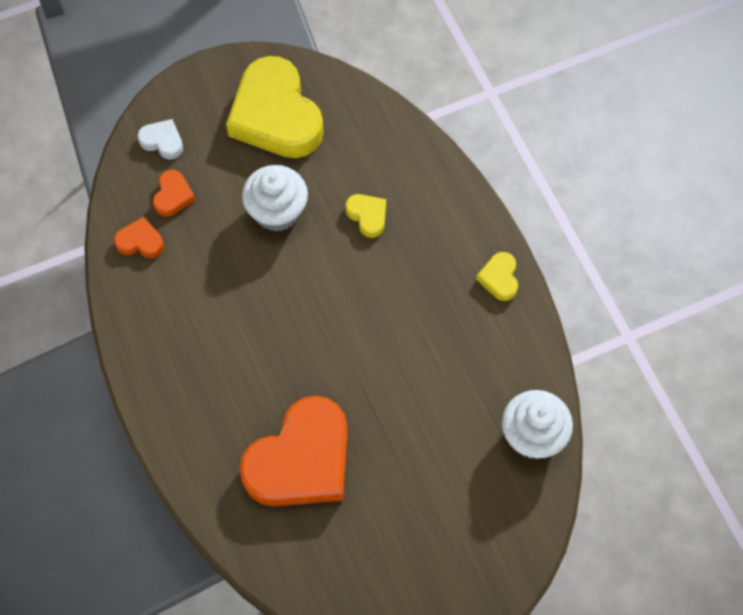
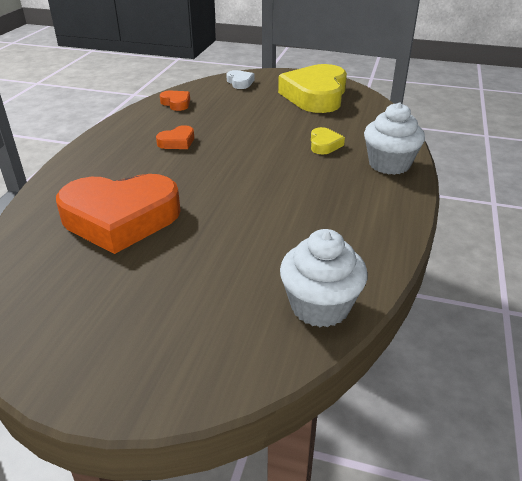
camera: 40 degrees right, 30 degrees down
(173, 196) = (218, 97): orange heart -> orange heart (177, 142)
(277, 211) = (268, 122): white cupcake -> white cupcake (389, 164)
(499, 278) = (393, 208): yellow heart -> none

